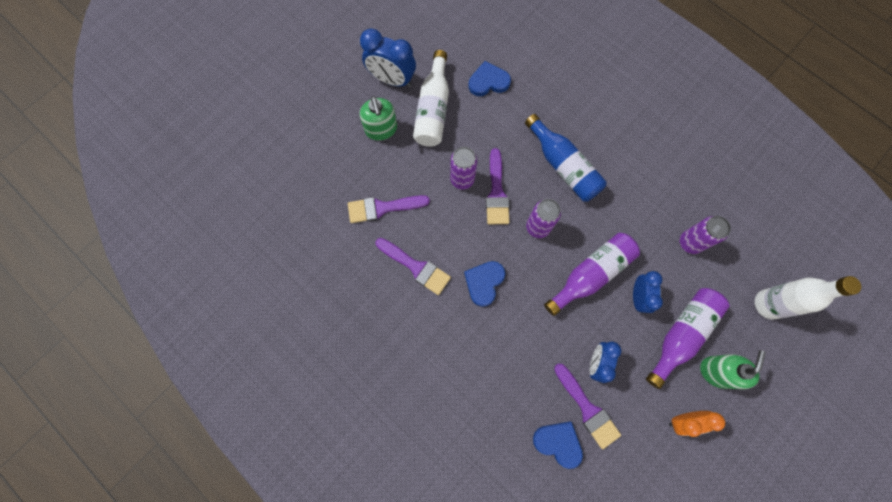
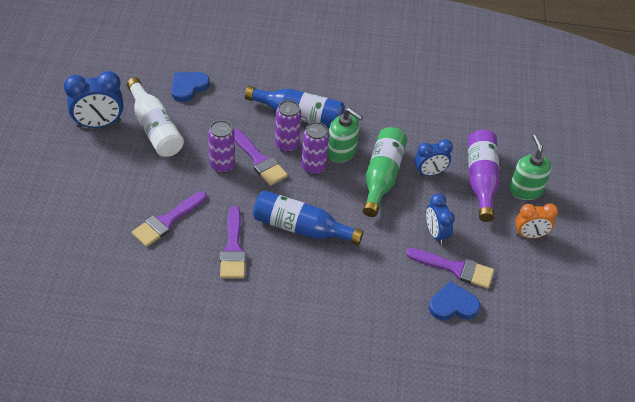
camera: 40 degrees left, 25 degrees down
(381, 129) = (118, 164): green soap dispenser -> green soap dispenser (342, 152)
(416, 267) = (233, 248): purple brush -> purple brush turned 90 degrees clockwise
(484, 282) = (301, 228): blue heart -> blue bottle
(591, 274) = (381, 177): purple bottle -> green bottle
(638, 297) = (429, 173): blue clock -> blue clock turned 105 degrees clockwise
(683, 421) = (530, 235): orange clock -> orange clock turned 45 degrees clockwise
(689, 243) = (437, 118): purple can -> purple can (287, 145)
(768, 304) = (523, 128): white bottle -> none

